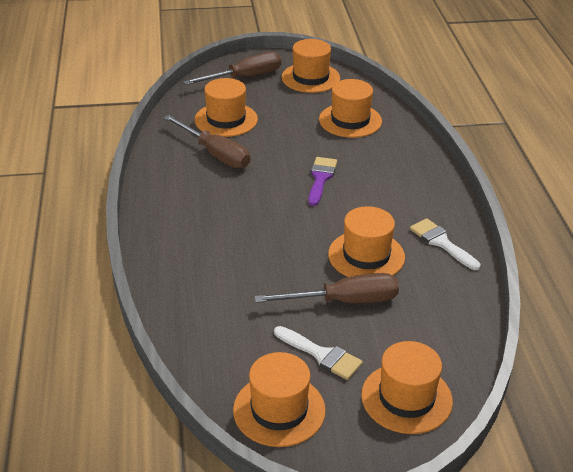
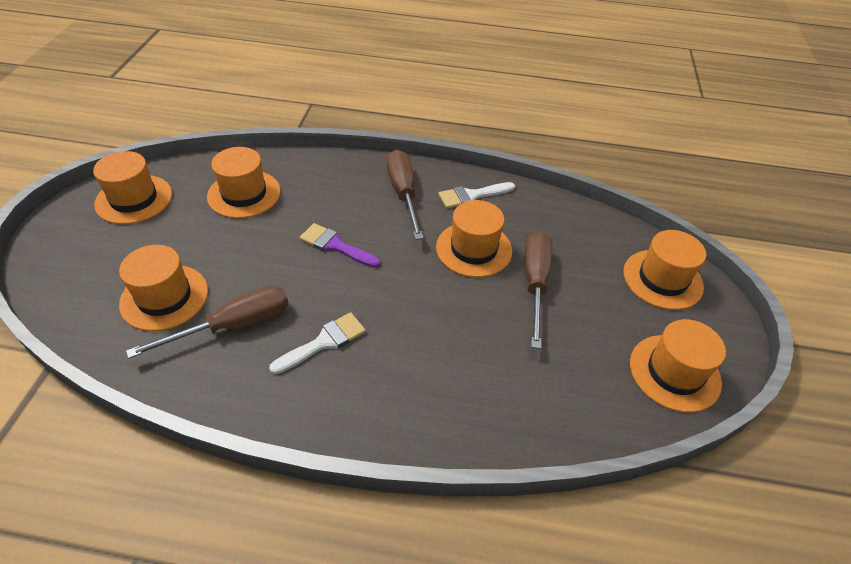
camera: 75 degrees left, 10 degrees up
(245, 77) = (80, 255): brown screwdriver -> brown screwdriver (403, 193)
(321, 355) = (605, 320): white brush -> white brush (324, 342)

